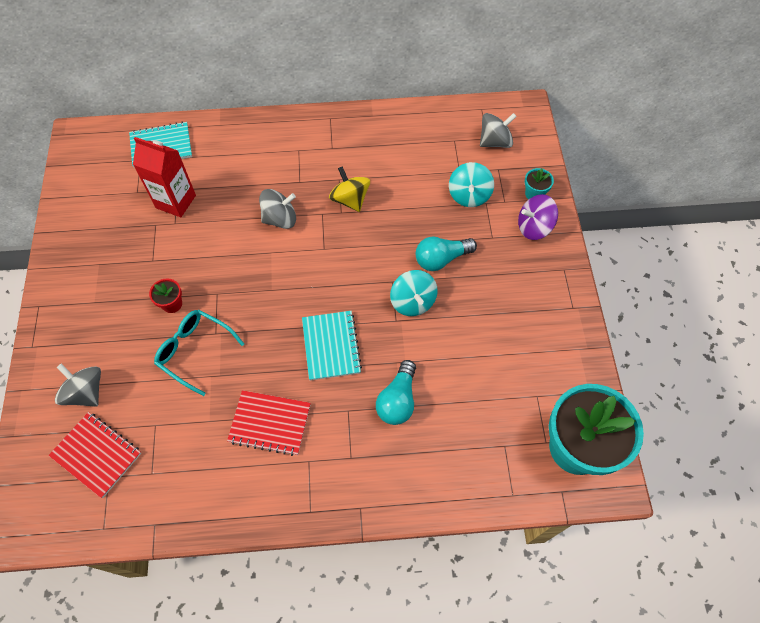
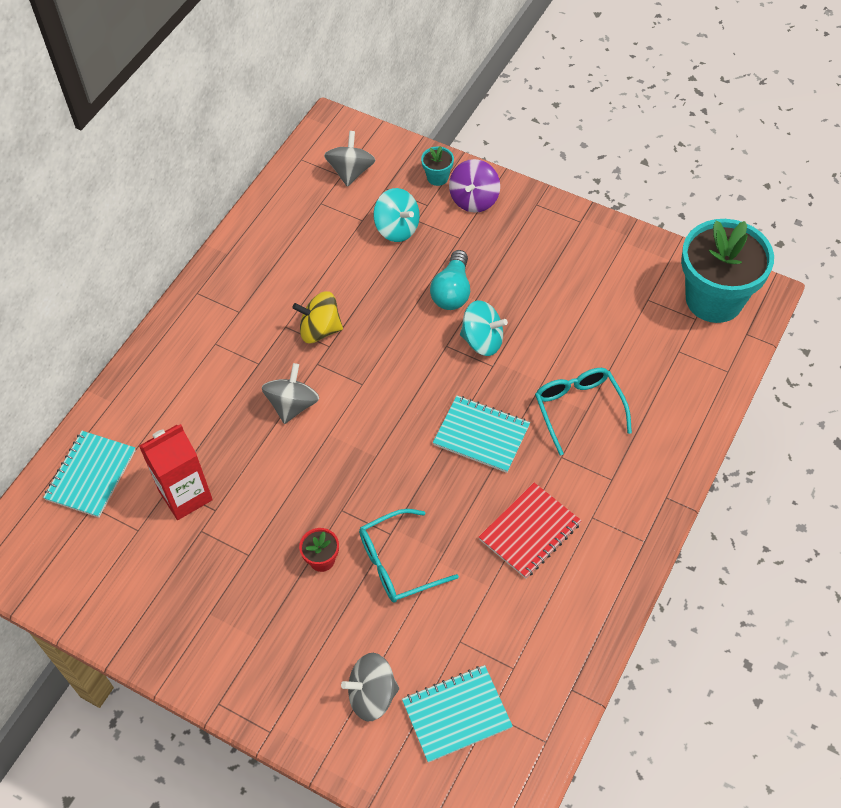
camera: 55 degrees left, 5 degrees down
(96, 455) = (456, 714): red notebook -> turquoise notebook
(398, 400) = (578, 409): turquoise light bulb -> turquoise glasses

